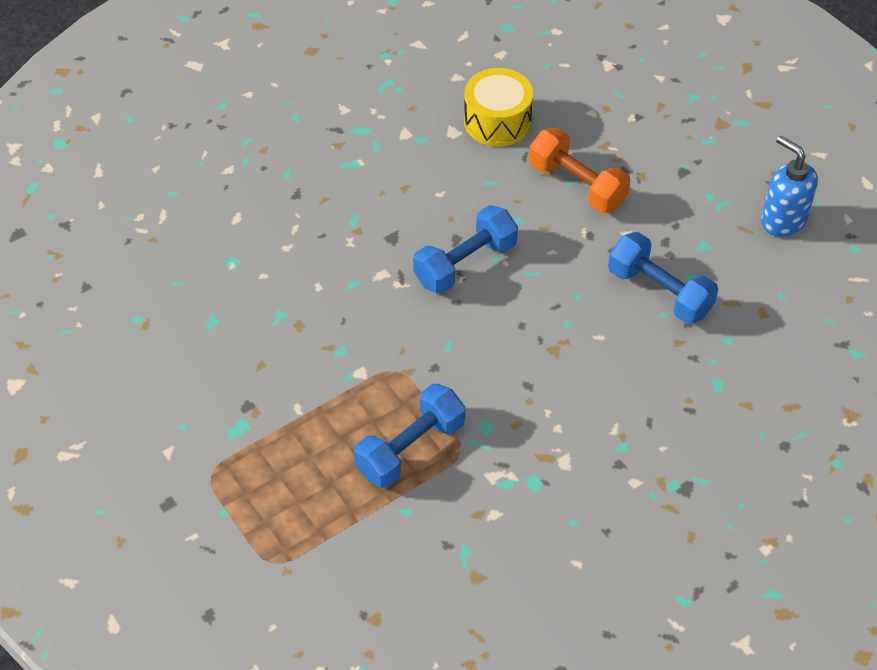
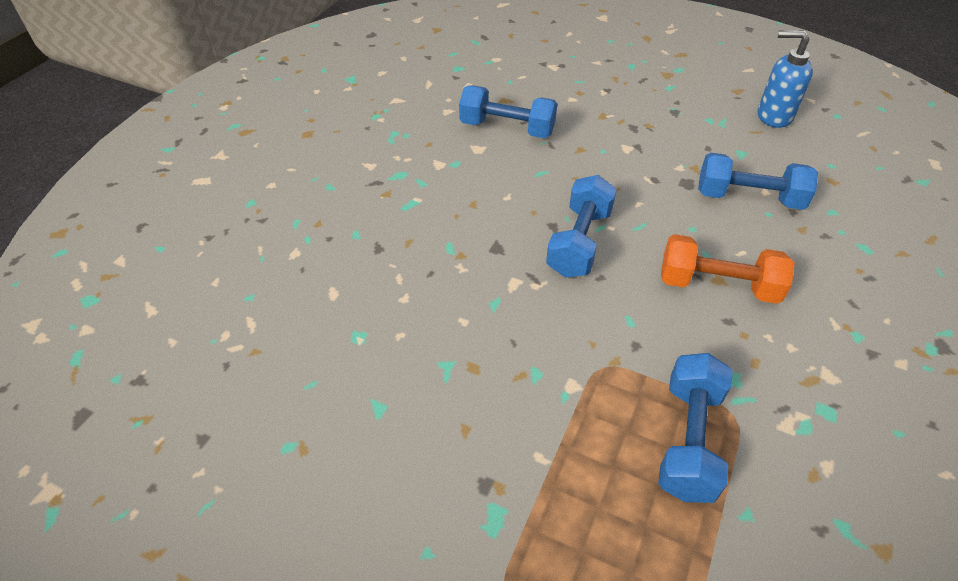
camera: 30 degrees left, 5 degrees down
(497, 121) = (507, 129): yellow drum -> blue dumbbell
(577, 185) = (610, 148): orange dumbbell -> orange dumbbell (717, 285)

